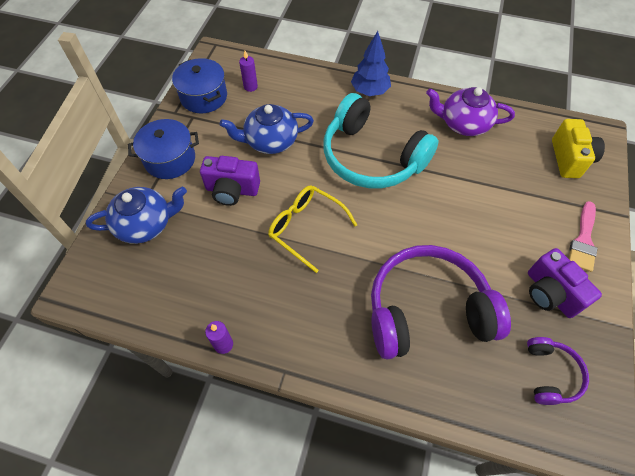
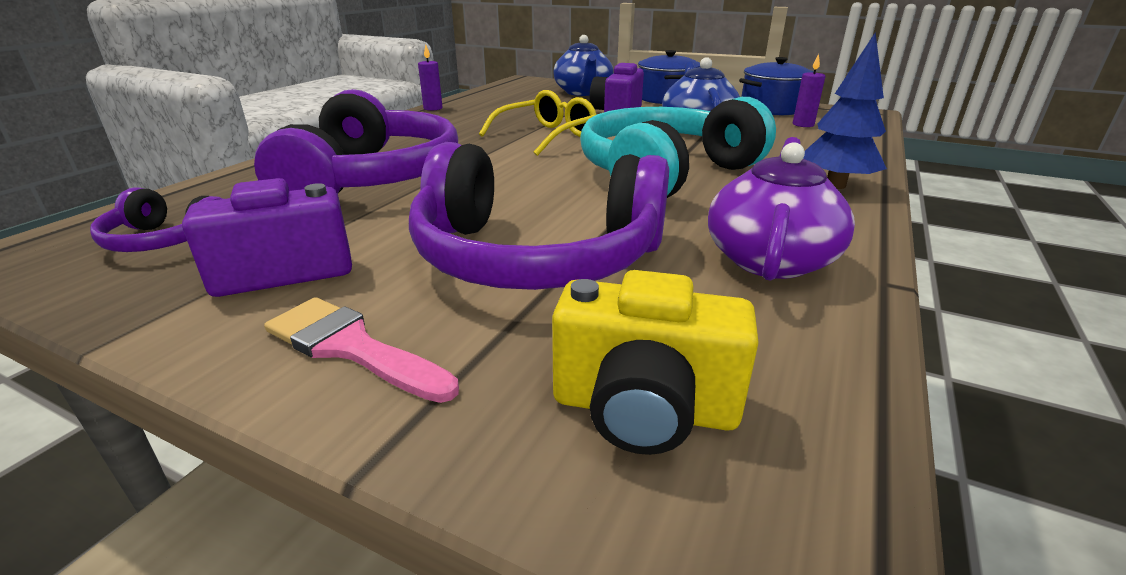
camera: 100 degrees right, 30 degrees down
(495, 199) = (536, 257): none -> purple headphones

